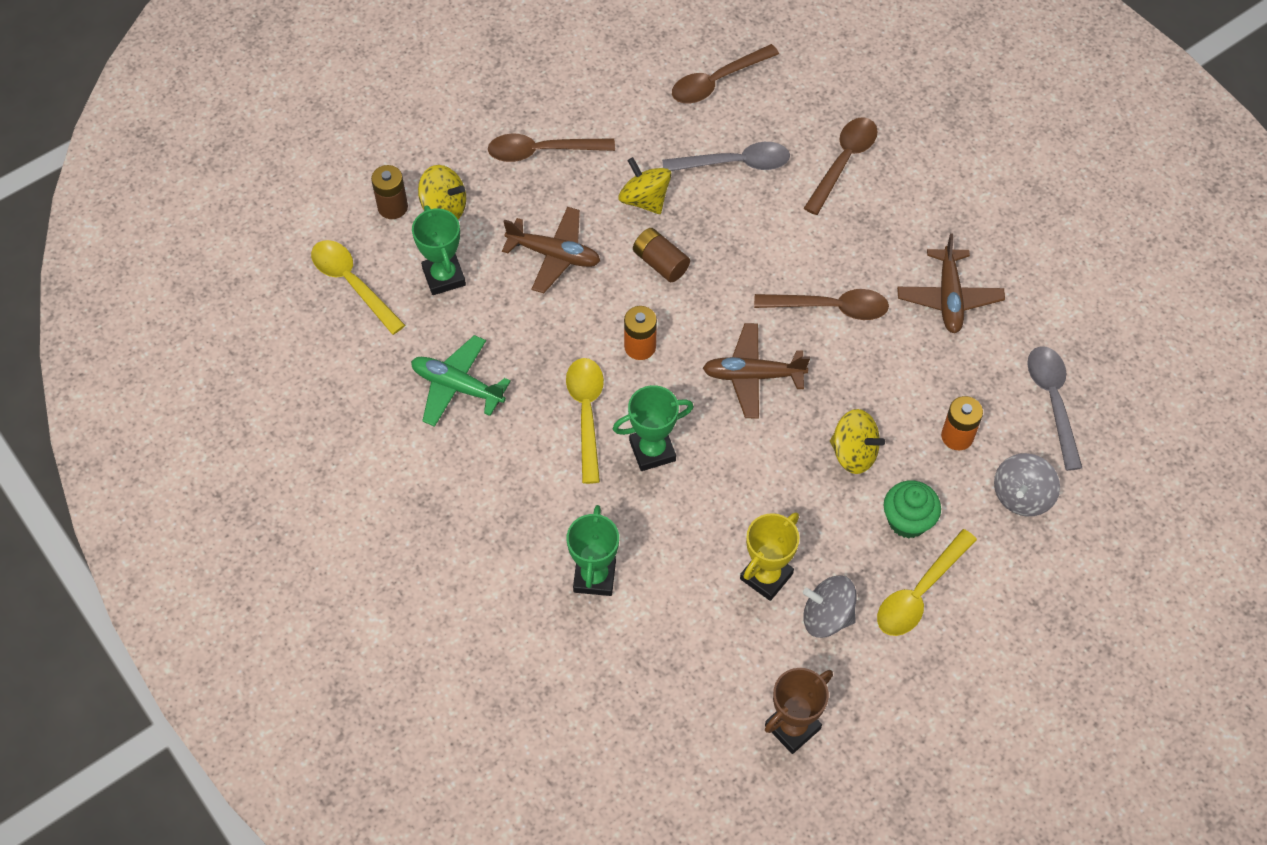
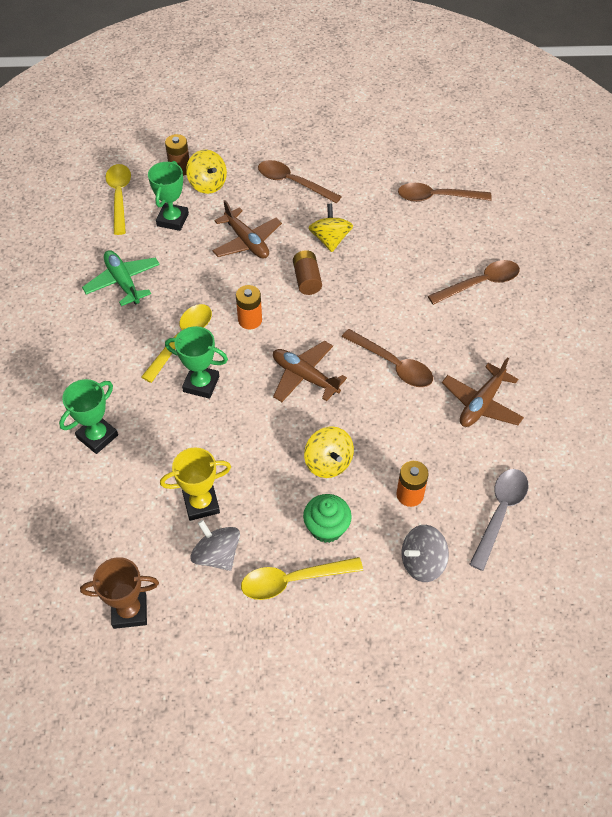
camera: 35 degrees right, 5 degrees down
(735, 163) = (407, 248): grey spoon -> none

